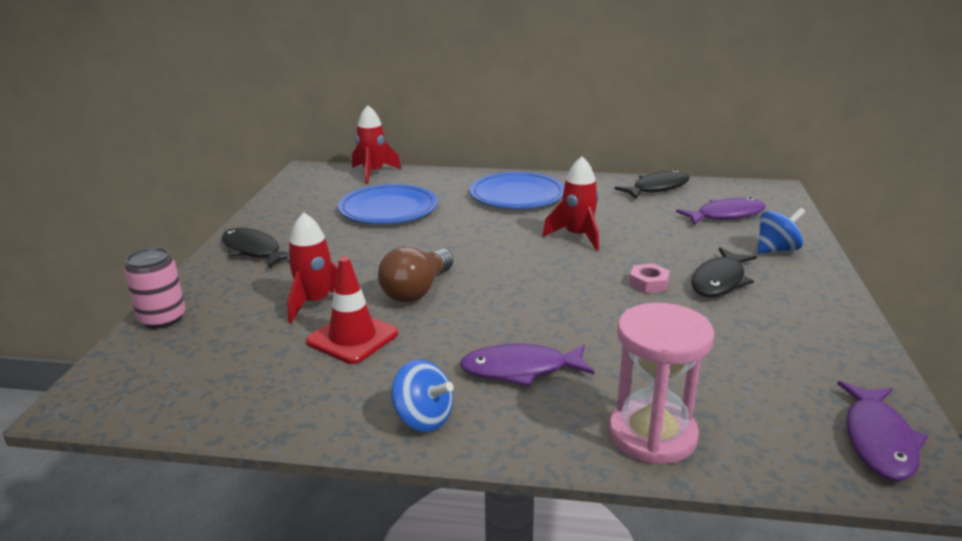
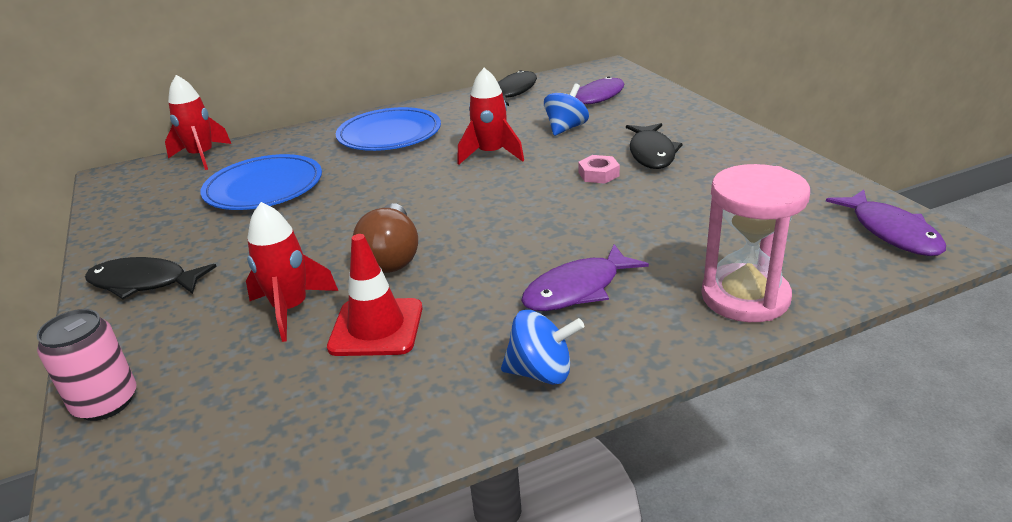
camera: 30 degrees left, 5 degrees up
(777, 250) = (665, 114): blue spinning top -> blue spinning top (566, 128)

